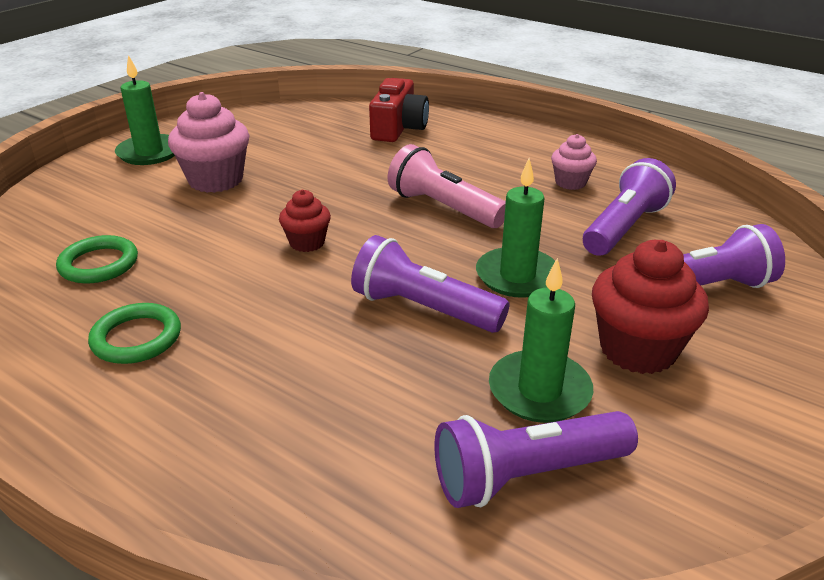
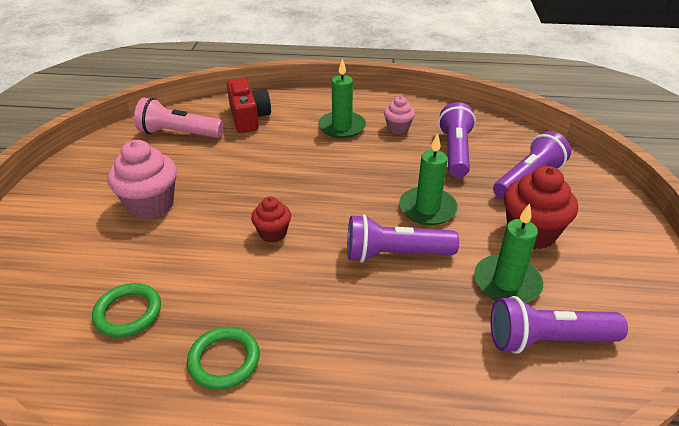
camera: 30 degrees left, 5 degrees up
(149, 153) = (67, 198): green candle -> green candle (342, 127)
(443, 208) = (338, 173): pink flashlight -> pink flashlight (178, 133)
(526, 475) = (547, 340): purple flashlight -> purple flashlight turned 45 degrees clockwise

